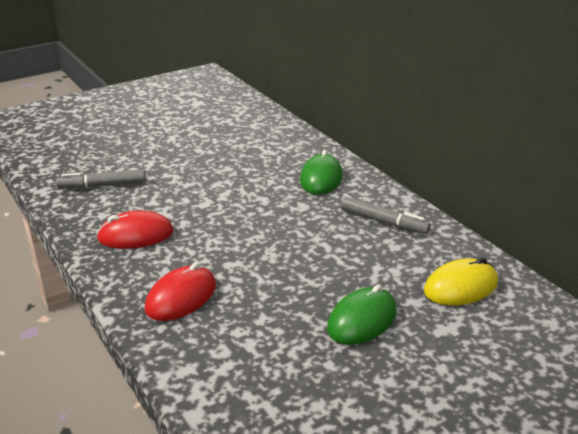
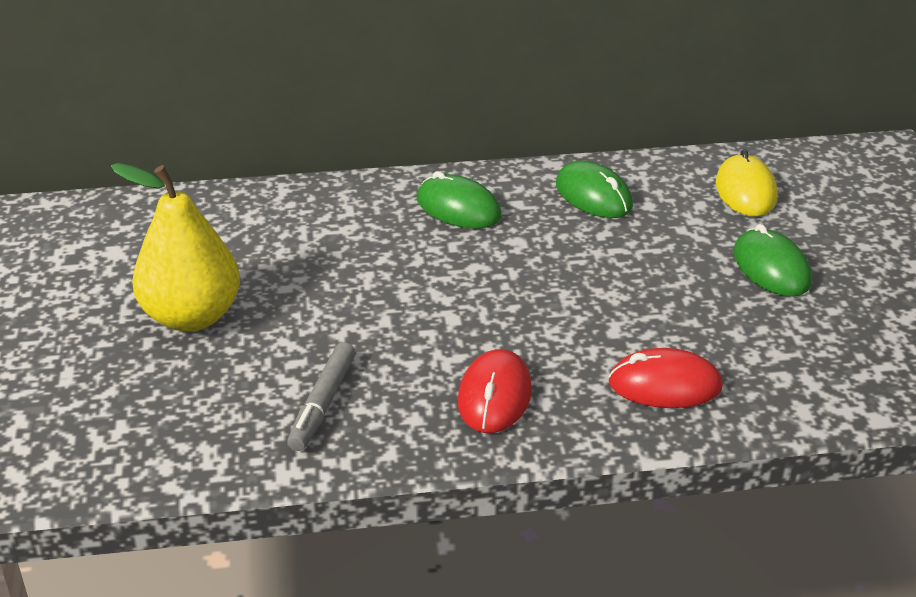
camera: 65 degrees left, 5 degrees up
(157, 134) = (192, 316): none -> yellow pear
(181, 297) = (665, 385): red mouse -> red mouse turned 60 degrees counterclockwise
(384, 222) = (594, 195): grey marker -> green mouse

